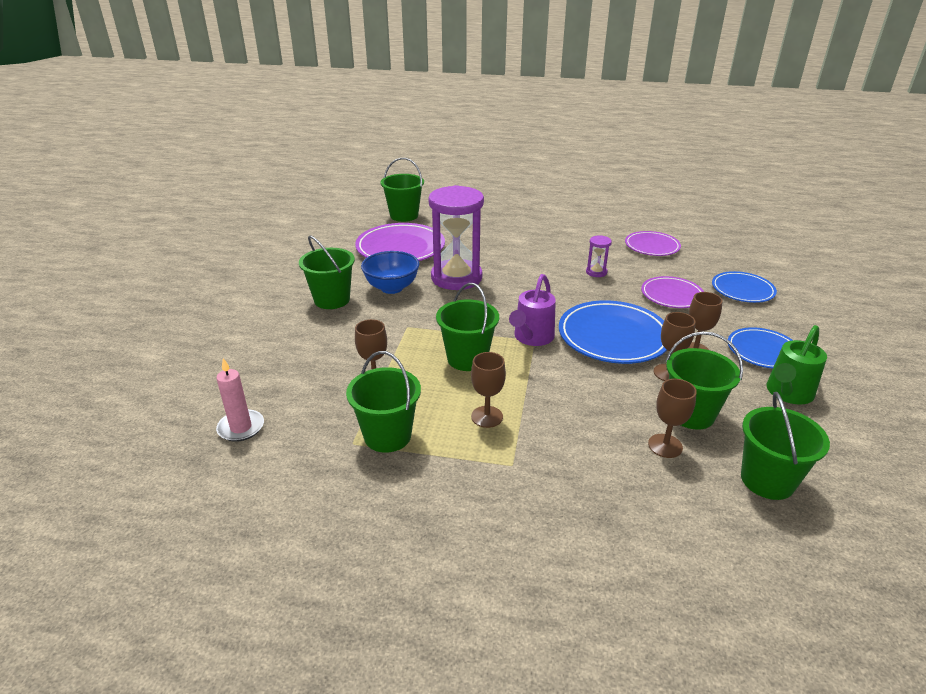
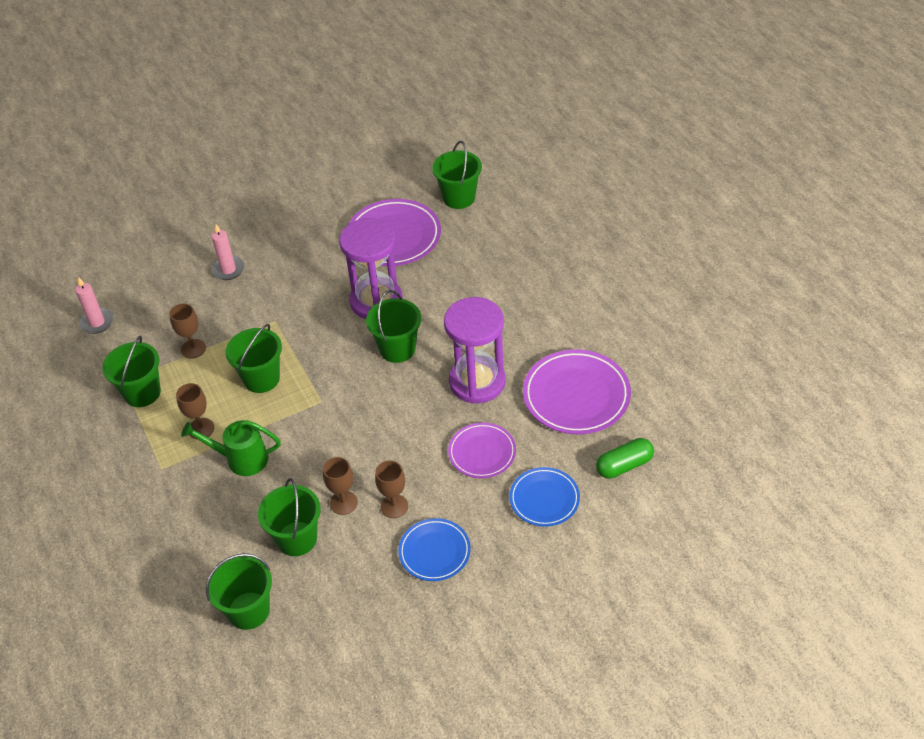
camera: 55 degrees right, 15 degrees up
(308, 325) = (228, 269): none -> pink candle
(332, 300) = (273, 256): green bucket -> green bucket (397, 349)
(392, 288) = (323, 275): blue bowl -> none
(531, 338) = (322, 398): purple watering can -> none
(596, 272) = (477, 382): purple hourglass -> purple hourglass, size x2.40
(613, 337) = (370, 445): blue plate -> none
(652, 246) = (576, 396): purple plate -> purple plate, size x1.63
(665, 446) = (244, 539): brown goblet -> none
(734, 255) = (624, 465): none -> green capsule
(787, 394) = (377, 589): green watering can -> green watering can (240, 459)

